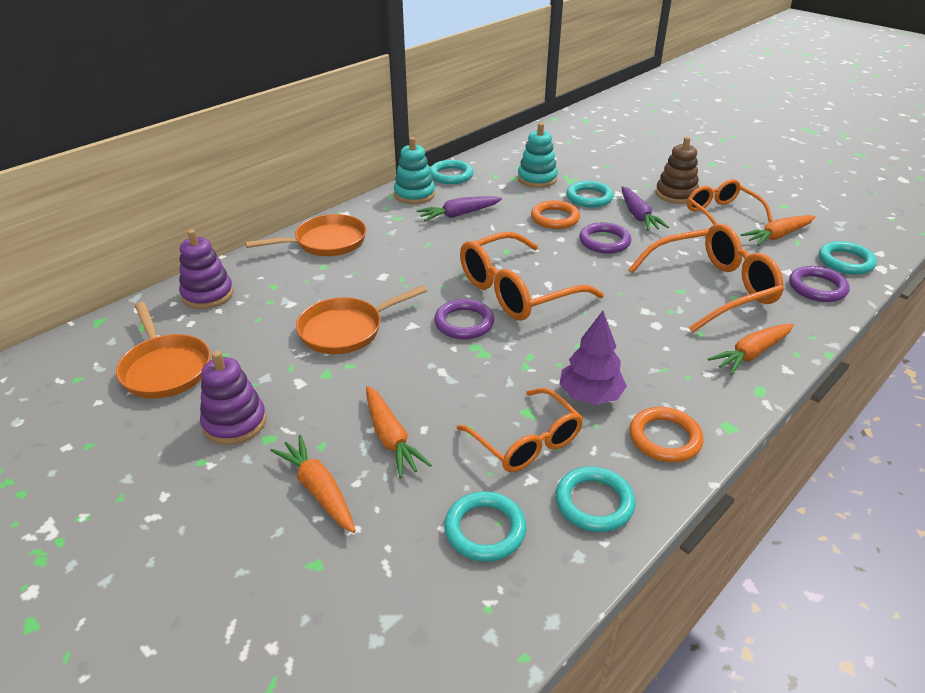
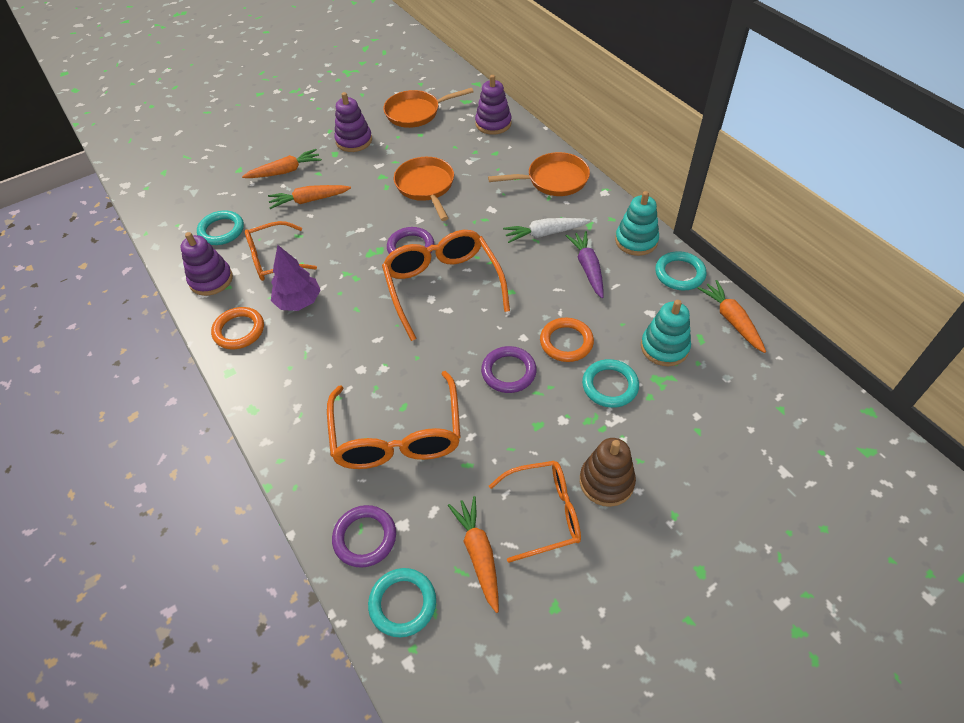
camera: 105 degrees right, 15 degrees up
(326, 242) = (553, 180): orange pan -> orange pan turned 90 degrees counterclockwise
(416, 240) = (544, 234): none -> white carrot
(594, 502) = (211, 280): turquoise ring -> purple stacking toy
(638, 216) = (558, 421): purple carrot -> none
(751, 354) = (294, 424): orange carrot -> orange carrot (731, 320)

